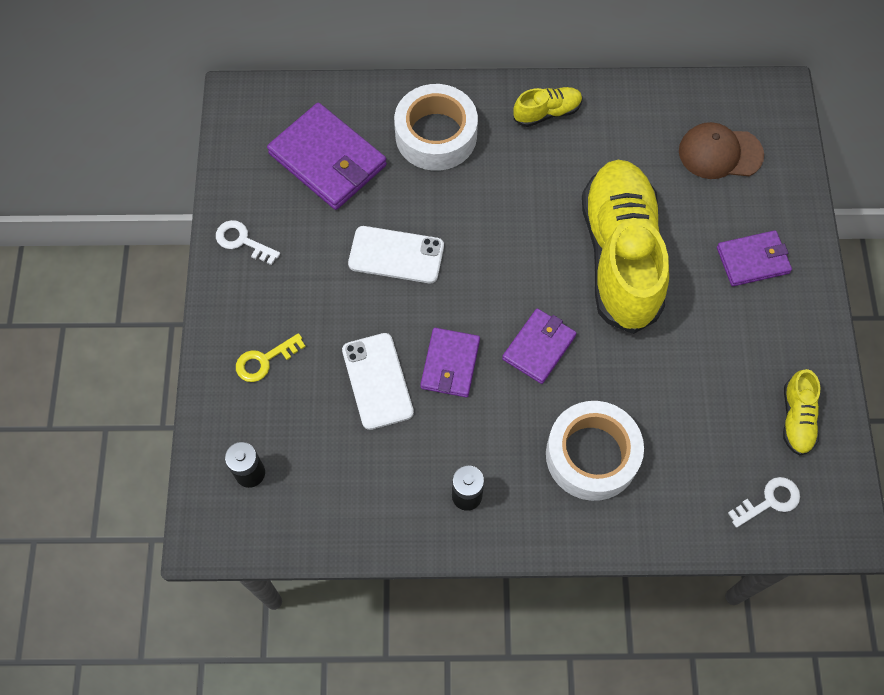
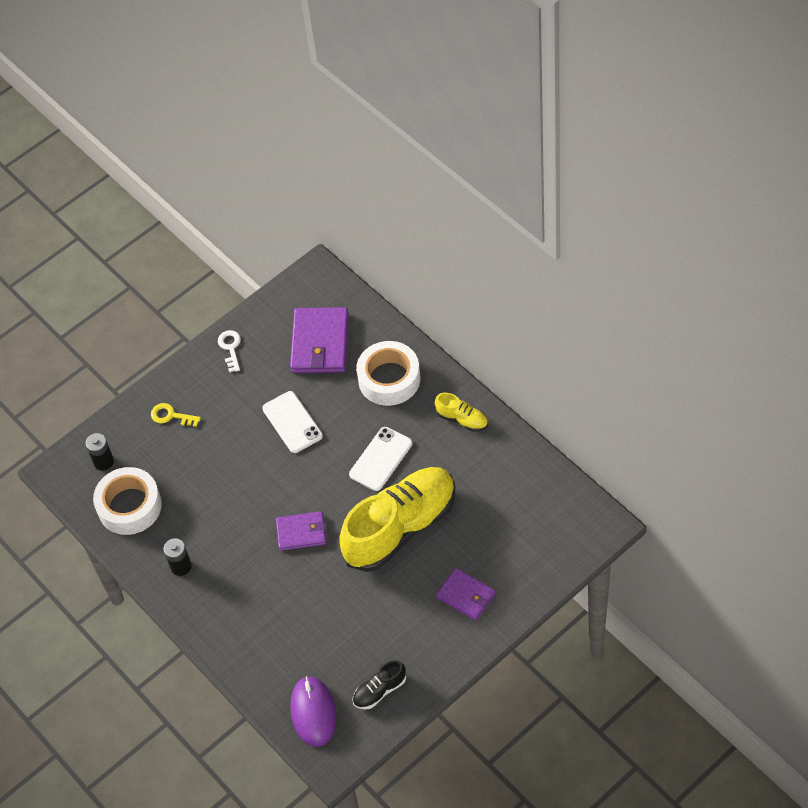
camera: 55 degrees right, 10 degrees down
(377, 381) = (208, 474): white phone -> white phone (380, 459)
(450, 364) = (250, 499): purple wallet -> none
(591, 455) = (259, 606): white tape -> white tape (129, 506)
(720, 153) = (526, 525): brown cap -> none
(769, 501) = (313, 712): white key -> purple mouse
(796, 419) = (379, 691): yellow shoe -> black shoe

